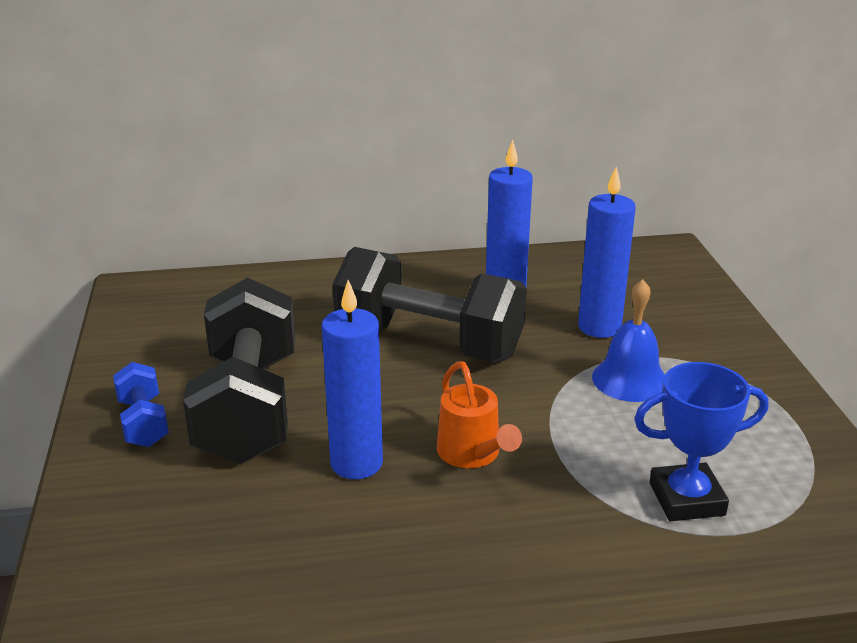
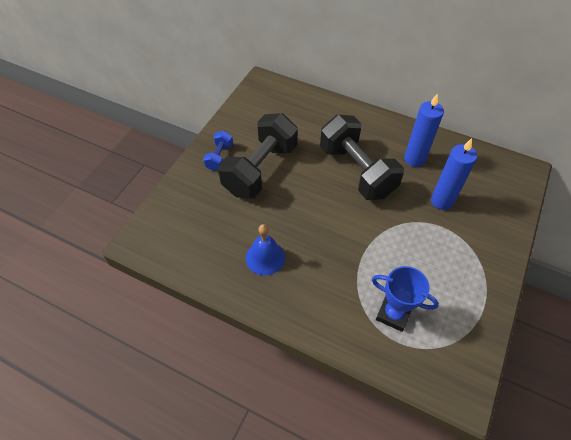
camera: 35 degrees right, 25 degrees up
(356, 463) = (279, 219): blue candle -> none
(473, 455) = (326, 241): orange watering can -> none
(630, 379) = (428, 238): blue bell -> blue bell (265, 257)

